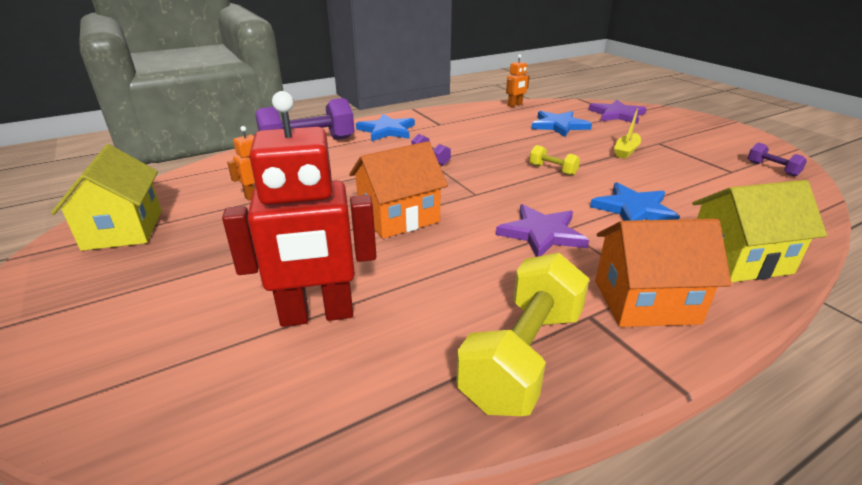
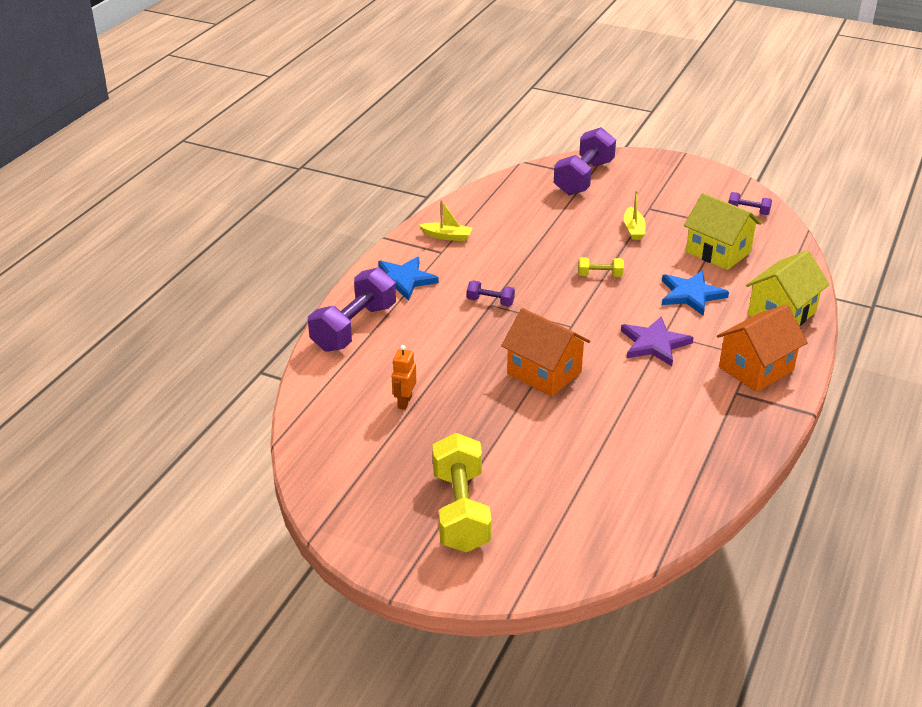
camera: 35 degrees left, 5 degrees up
(123, 229) = (352, 479): yellow house -> yellow house (718, 252)
(317, 315) = (591, 466): red robot -> none
(399, 217) = (544, 373): orange house -> orange house turned 75 degrees counterclockwise
(457, 118) = (447, 236): none -> yellow boat
(515, 105) = (478, 195): orange robot -> none
(523, 357) = (726, 433): yellow dumbbell -> yellow dumbbell (460, 511)
(559, 126) = (550, 214): blue star -> none
(617, 114) = (584, 178): purple star -> purple dumbbell

